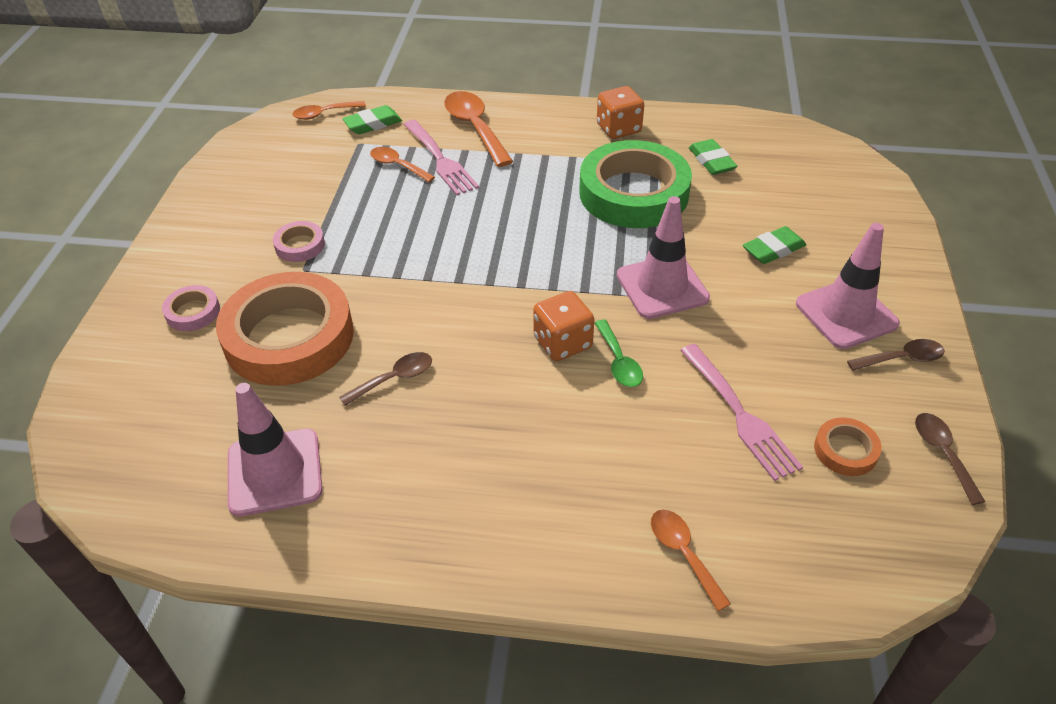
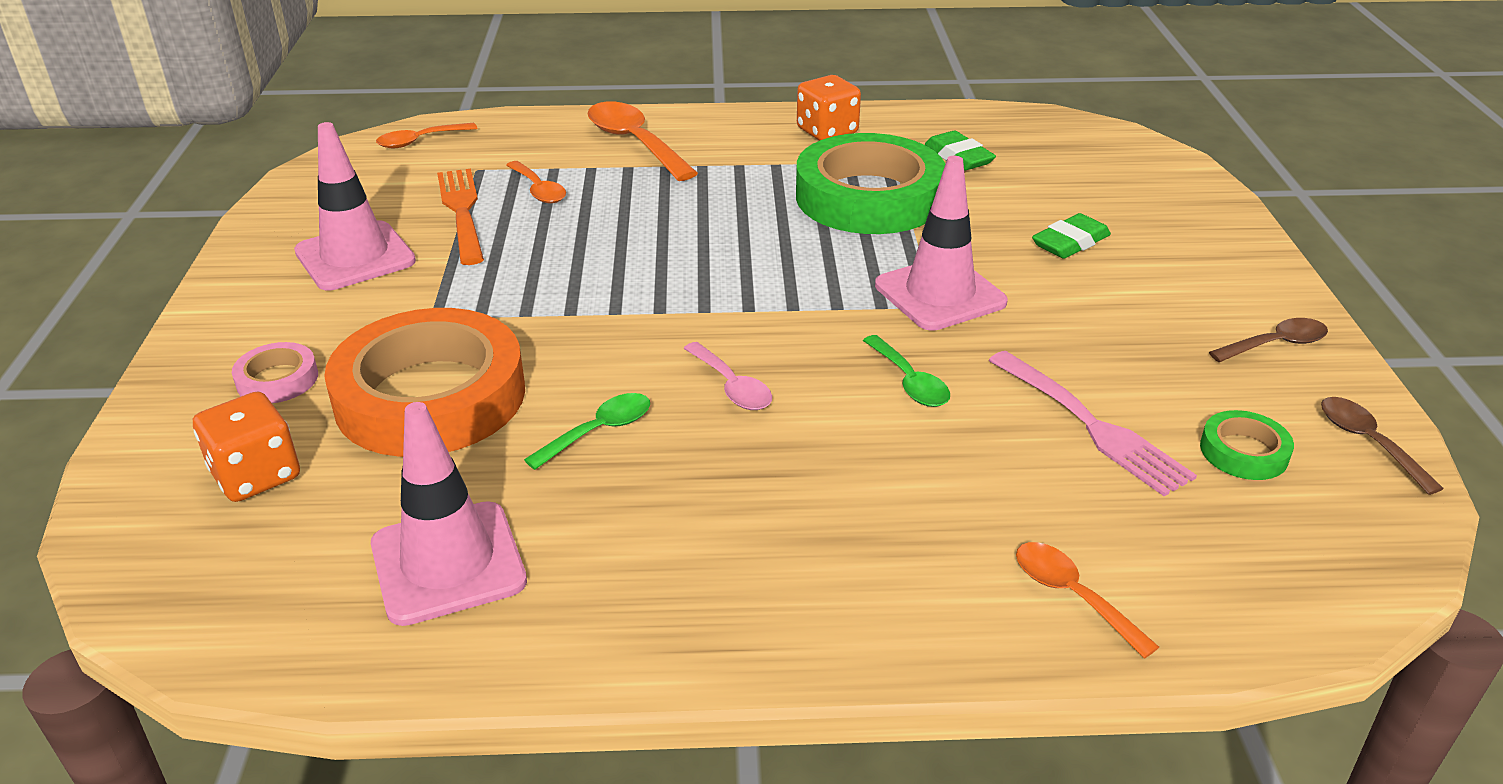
camera: 10 degrees left, 10 degrees down
(300, 245) = (420, 289): pink tape -> none
(341, 181) = (462, 212): none -> orange fork
(373, 124) = (492, 148): green eraser -> none
(394, 379) = (599, 431): brown spoon -> green spoon
(397, 165) = (538, 190): orange spoon -> orange spoon turned 150 degrees counterclockwise
(439, 159) = (595, 179): pink fork -> none
(493, 352) = (732, 387): none -> pink spoon
(562, 343) = (825, 367): orange dice -> orange dice (256, 475)
(845, 450) = (1244, 452): orange tape -> green tape
(846, 314) = (1188, 303): pink traffic cone -> pink traffic cone (355, 256)

